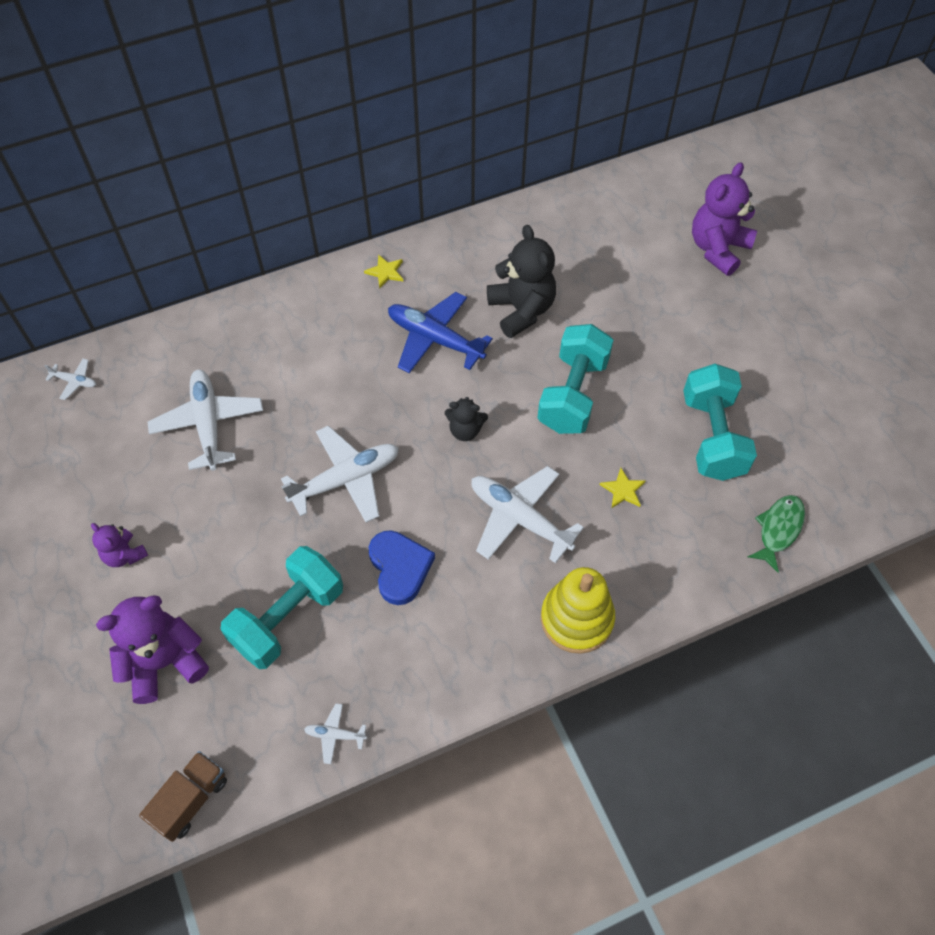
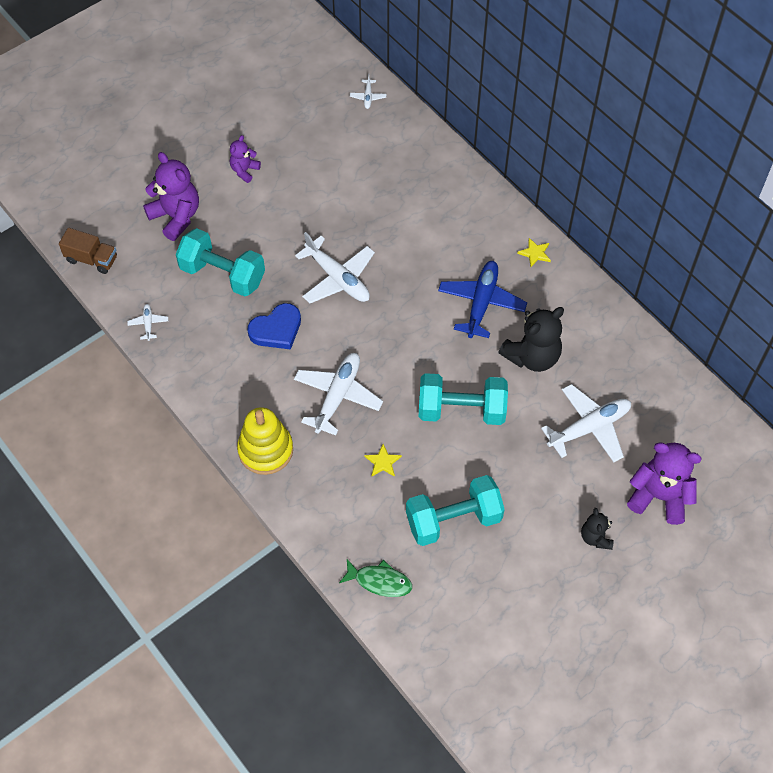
camera: 75 degrees right, 0 degrees up
(208, 424) = (358, 183): white plane -> white plane (589, 427)
(465, 430) = (403, 343): black teddy bear -> black teddy bear (595, 537)

